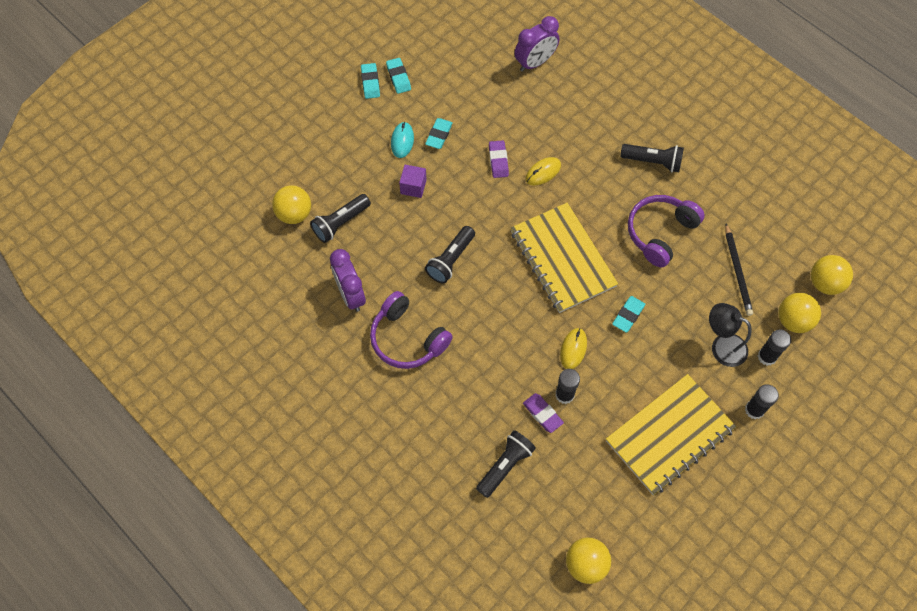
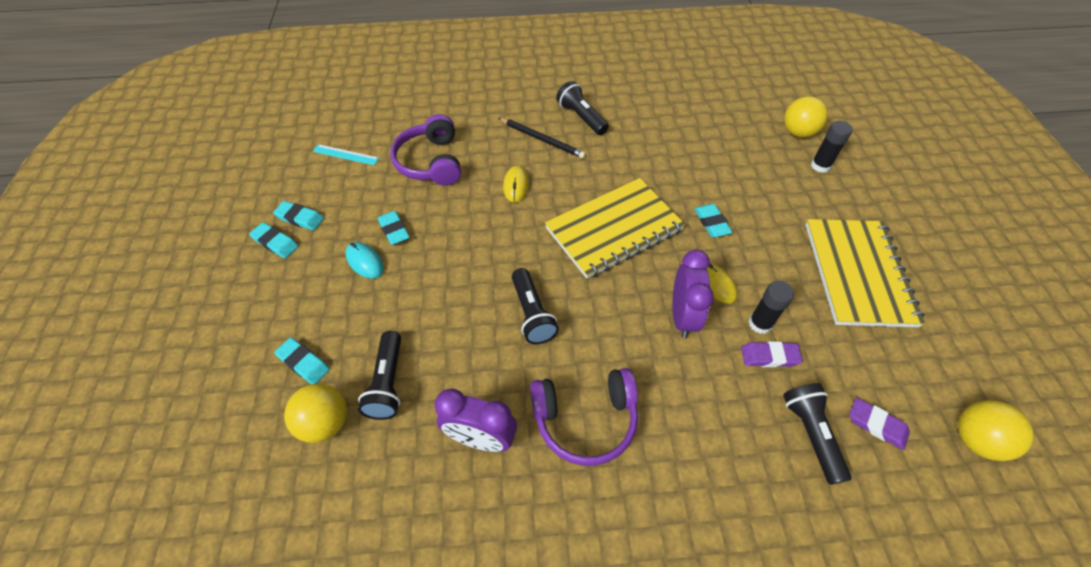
camera: 50 degrees left, 10 degrees down
(315, 172) = (303, 363): none -> turquoise eraser
(413, 187) = (422, 288): purple cube -> none
(469, 52) = (345, 155): none -> turquoise ruler
(498, 161) = (470, 207): purple eraser -> purple eraser (876, 425)
(535, 62) = (410, 123): purple clock -> purple clock (682, 316)
(562, 259) = (614, 229): yellow notebook -> yellow notebook turned 45 degrees counterclockwise
(653, 162) = (581, 117): black flashlight -> black flashlight turned 90 degrees counterclockwise
(660, 233) = (650, 153): purple headphones -> purple headphones (430, 162)
(722, 346) = (790, 185): black lamp -> none
(737, 271) = (727, 134): black pencil -> black pencil (542, 139)
(754, 410) = (867, 203): black glue stick -> none
(825, 283) = (778, 98): yellow ball -> none

